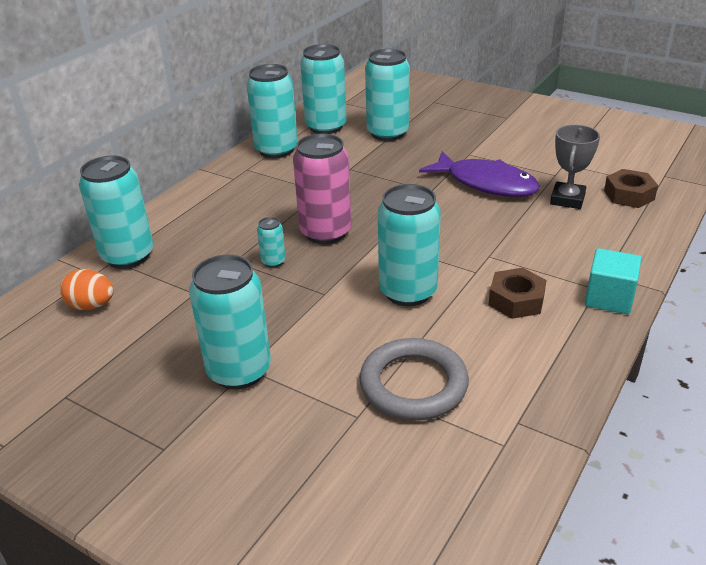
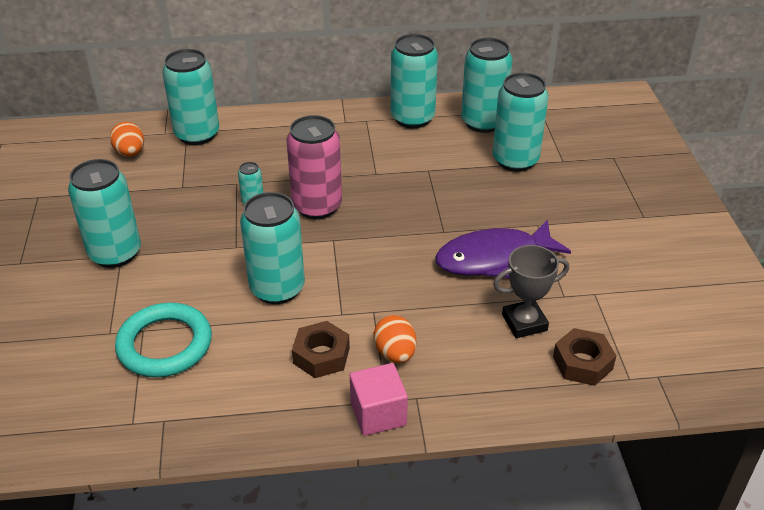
camera: 50 degrees right, 5 degrees up
(413, 384) = (165, 344): grey ring -> turquoise ring
(486, 183) = (494, 258): purple fish -> purple fish turned 75 degrees clockwise
(548, 264) = (395, 353): none -> orange egg
(609, 298) = (378, 413): turquoise cube -> pink cube

